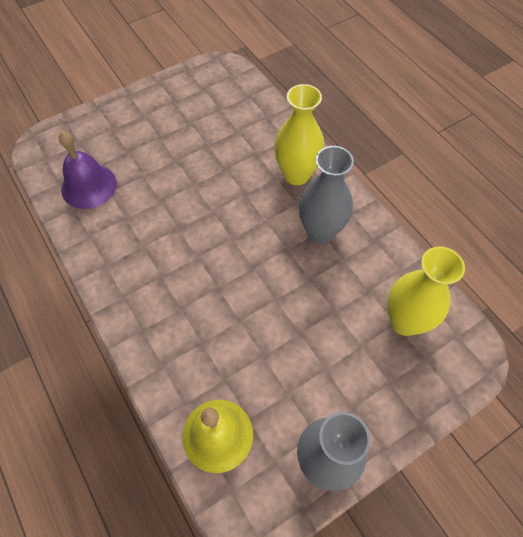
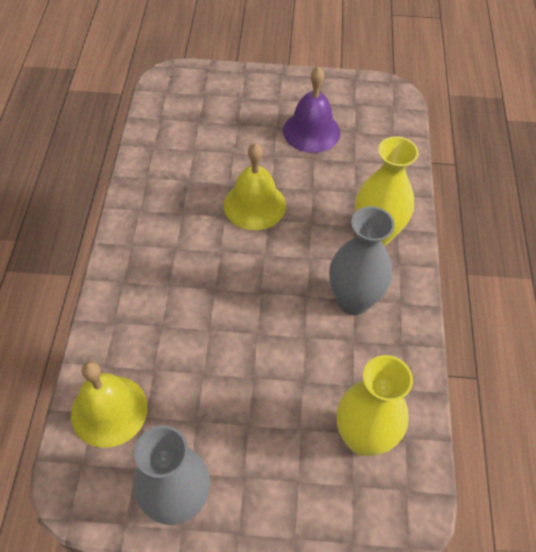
camera: 35 degrees right, 5 degrees down
(89, 186) = (181, 135): purple bell -> purple bell (311, 131)
(193, 206) = (254, 205): none -> yellow bell

